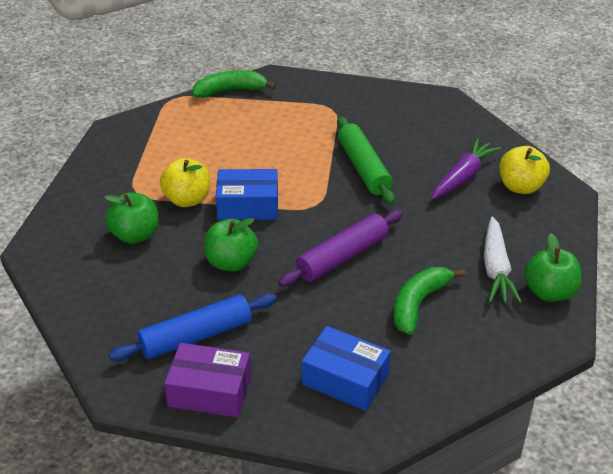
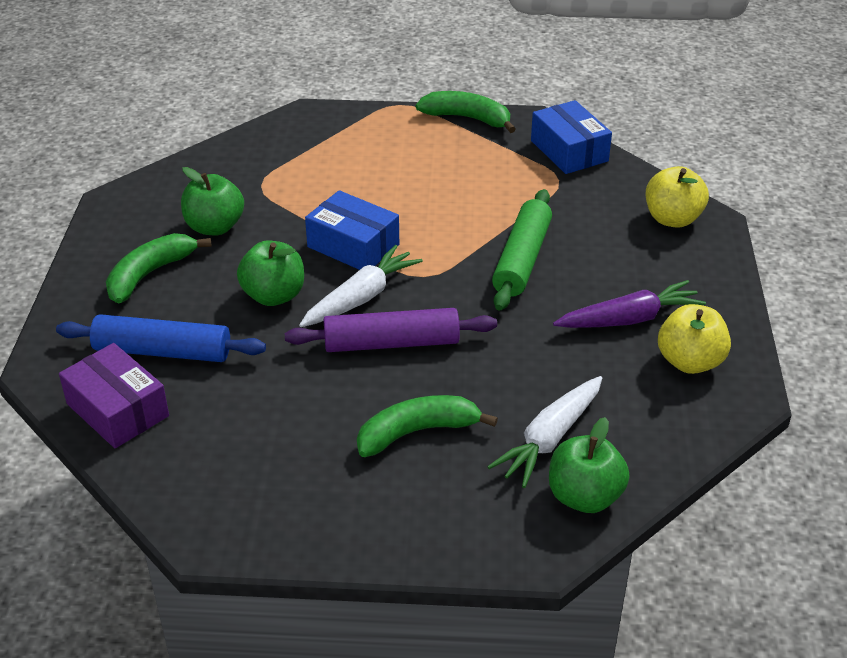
camera: 35 degrees right, 0 degrees up
(124, 289) = (149, 274): none -> green banana
(187, 199) = (301, 213): yellow apple -> yellow apple (672, 219)
(291, 237) = (361, 298): none -> white carrot
(345, 379) = (253, 468): blue box -> blue box (569, 151)

